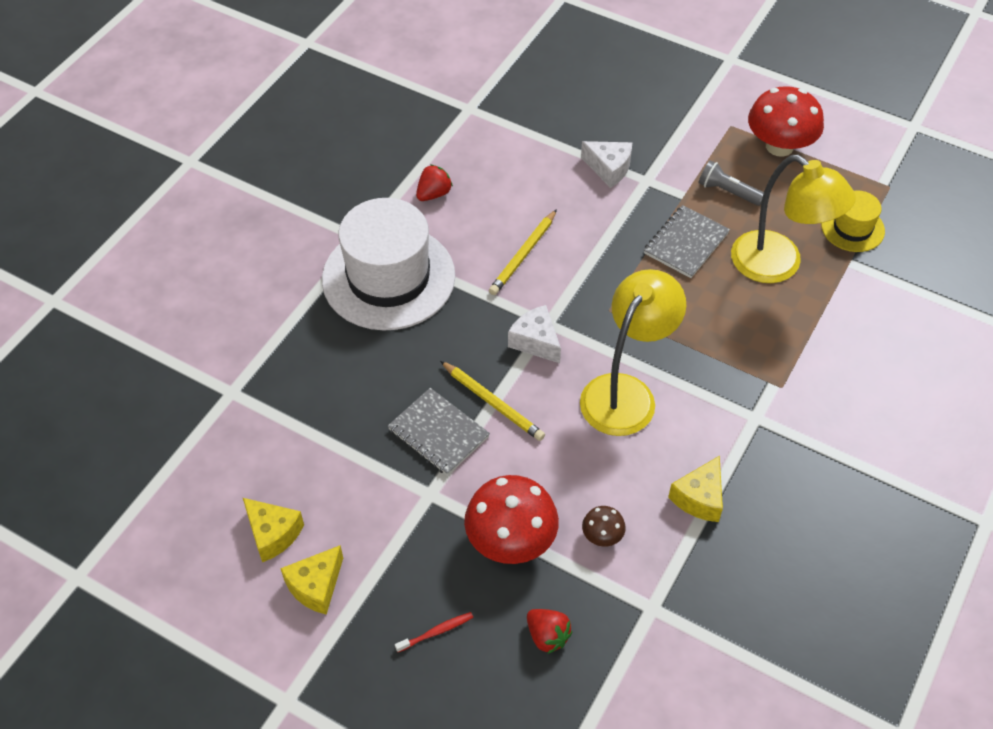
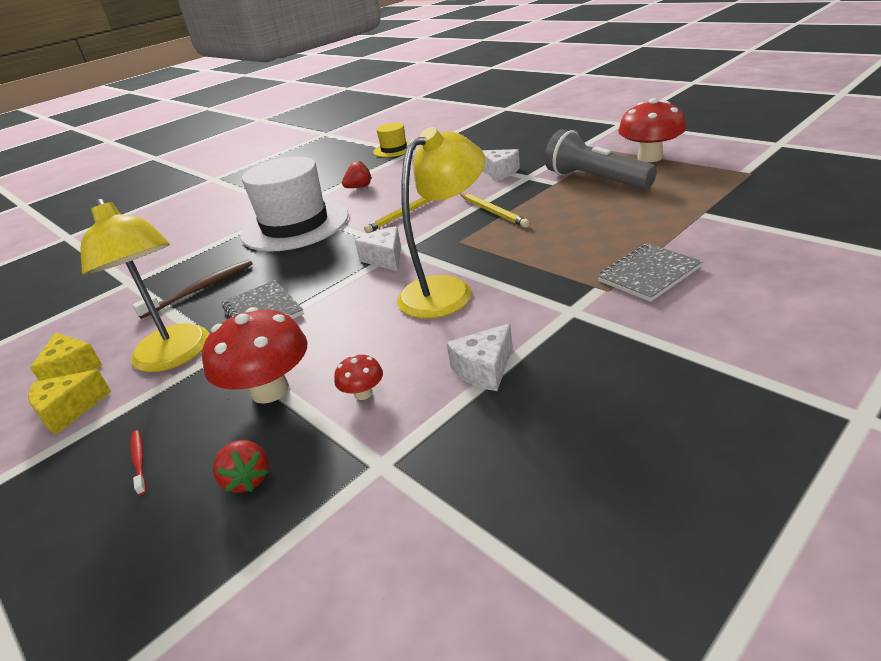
camera: 20 degrees right, 20 degrees down
(338, 401) = (200, 289): none -> brown toothbrush
(436, 632) = (139, 461): red toothbrush -> red toothbrush turned 105 degrees counterclockwise
(493, 403) = (323, 293): yellow pencil -> yellow pencil (493, 212)
(602, 536) = (363, 393): brown mushroom -> red mushroom
(685, 243) = (546, 206): grey notebook -> grey notebook (648, 274)
(699, 498) = (484, 369): yellow cheese -> white cheese
(728, 192) = (595, 180): grey flashlight -> grey flashlight, size x1.90
(778, 265) = (629, 216): yellow lamp -> yellow lamp (175, 356)
(852, 228) = (709, 195): yellow hat -> yellow hat (394, 149)

